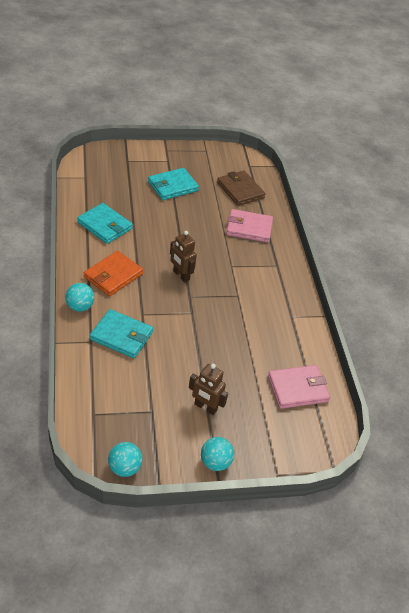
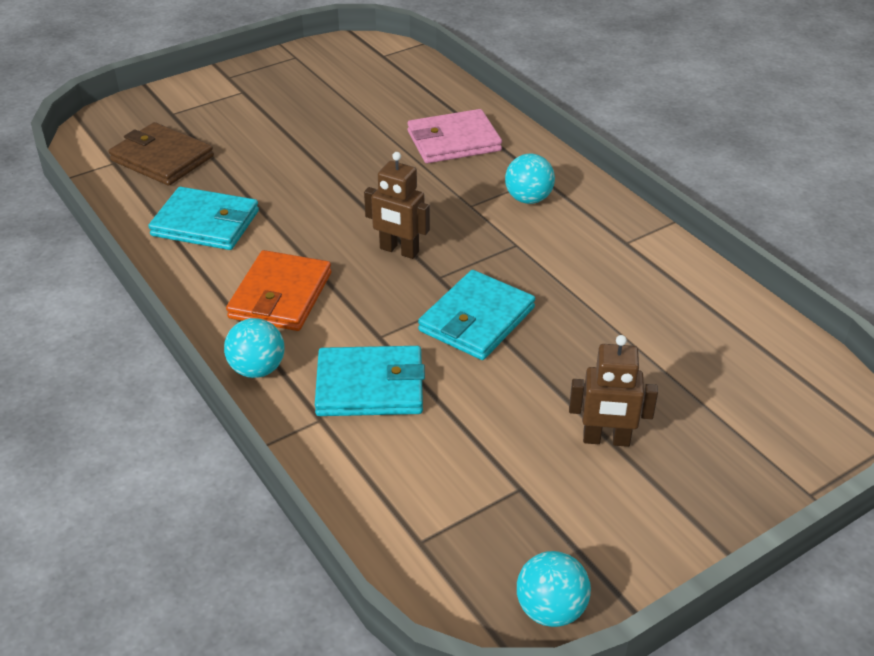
camera: 20 degrees left, 5 degrees down
(173, 186) = (280, 124): turquoise wallet -> turquoise wallet (477, 319)
(215, 462) = (696, 522): turquoise ball -> turquoise ball (528, 199)
(240, 190) = (396, 93): brown wallet -> brown wallet (162, 158)
(297, 389) = (726, 345): pink wallet -> none

